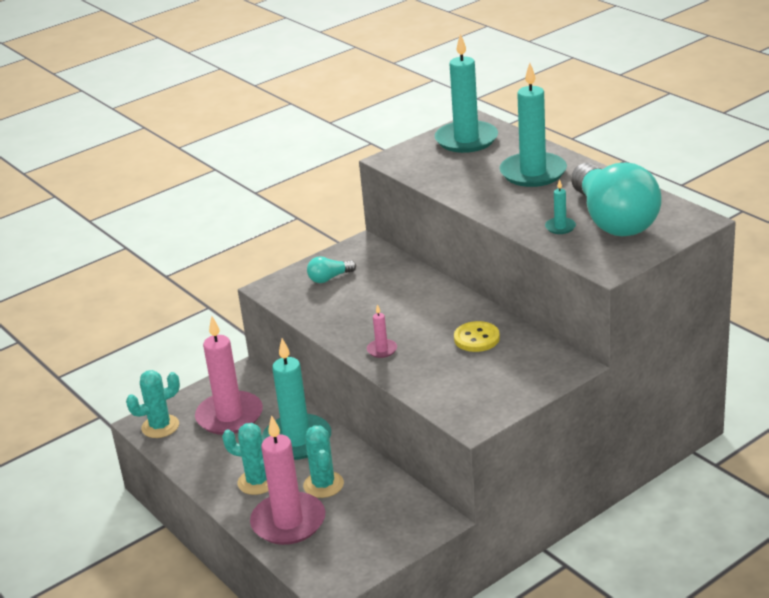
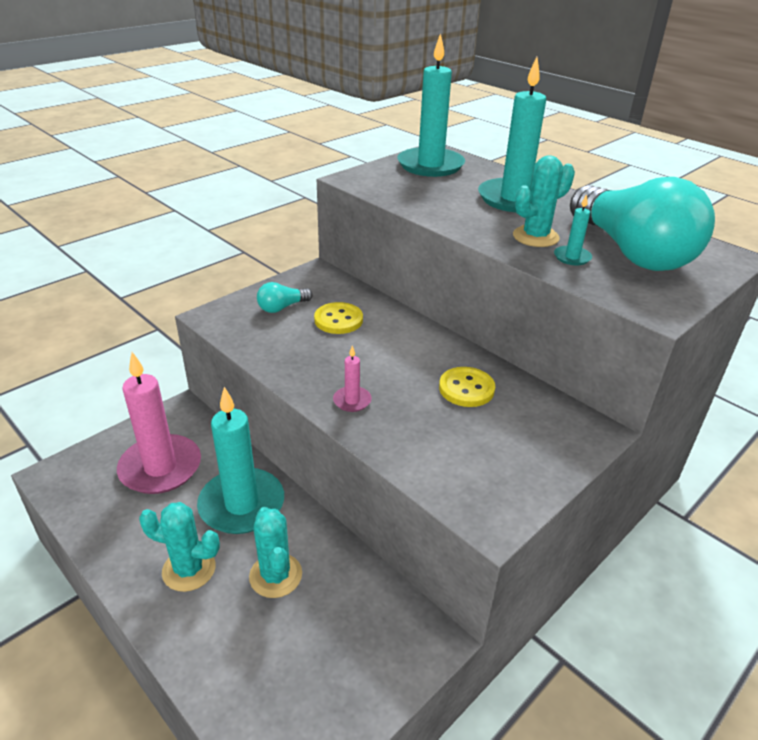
camera: 10 degrees left, 5 degrees up
(160, 426) = (73, 480): turquoise cactus -> turquoise cactus (535, 237)
(288, 522) = (228, 641): pink candle -> none
(378, 287) = (338, 320): none -> yellow button

